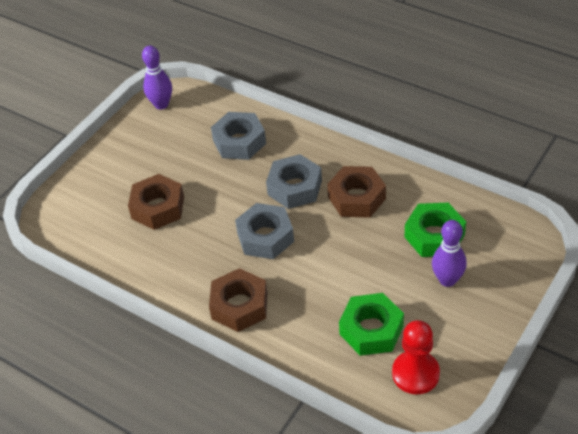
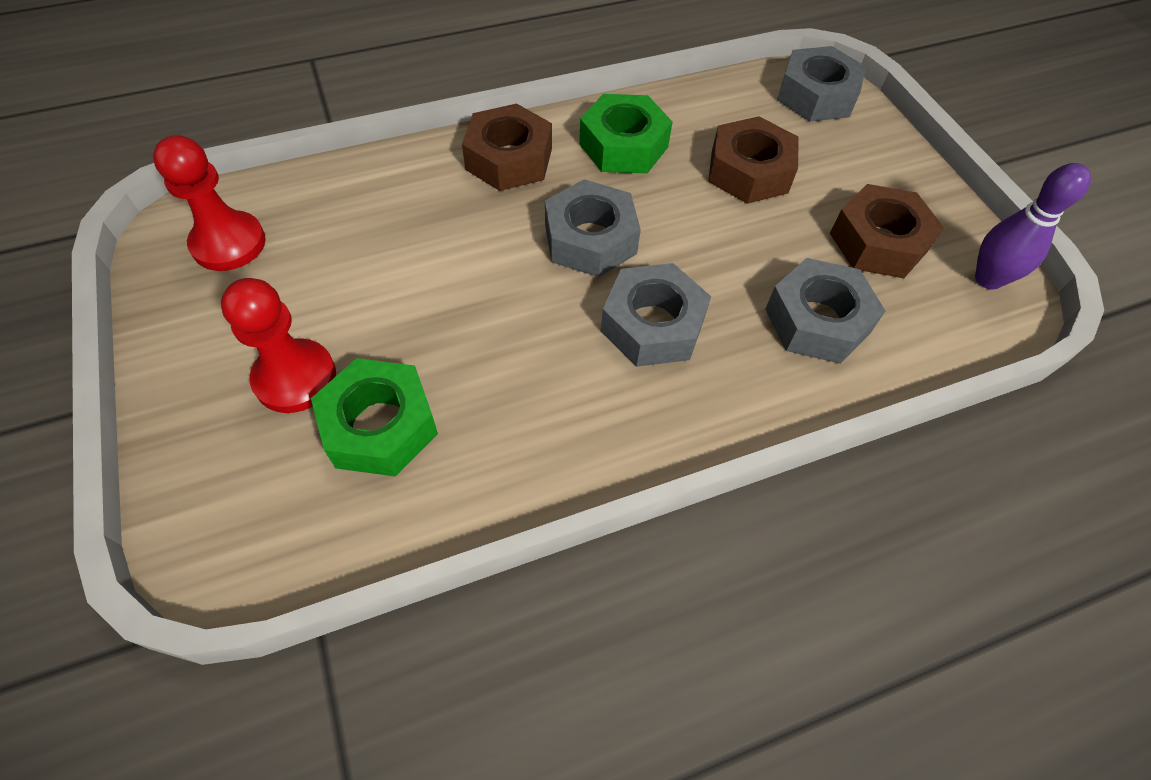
camera: 120 degrees right, 10 degrees up
(64, 213) = (816, 96): none -> grey nut
(356, 198) = (556, 384): brown nut -> brown nut (878, 242)
(371, 330) = (332, 245): green nut -> green nut (623, 145)
(447, 280) = (295, 378): purple bowling pin -> red pawn

